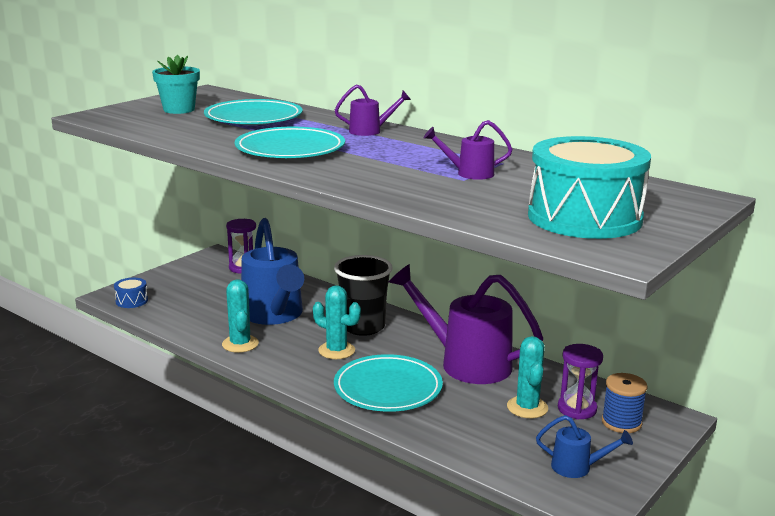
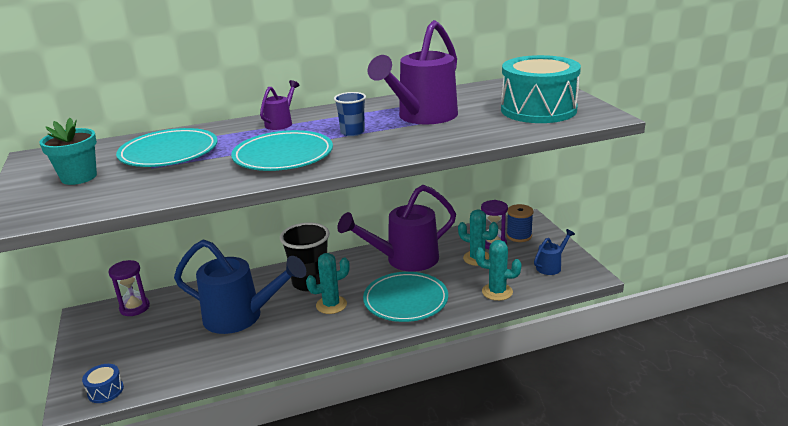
camera: 55 degrees left, 5 degrees up
(240, 344) = (267, 348): turquoise cactus -> turquoise cactus (497, 292)
(383, 158) = (352, 132): none -> blue cup
(469, 173) = (422, 117): purple watering can -> purple watering can, size x2.17

